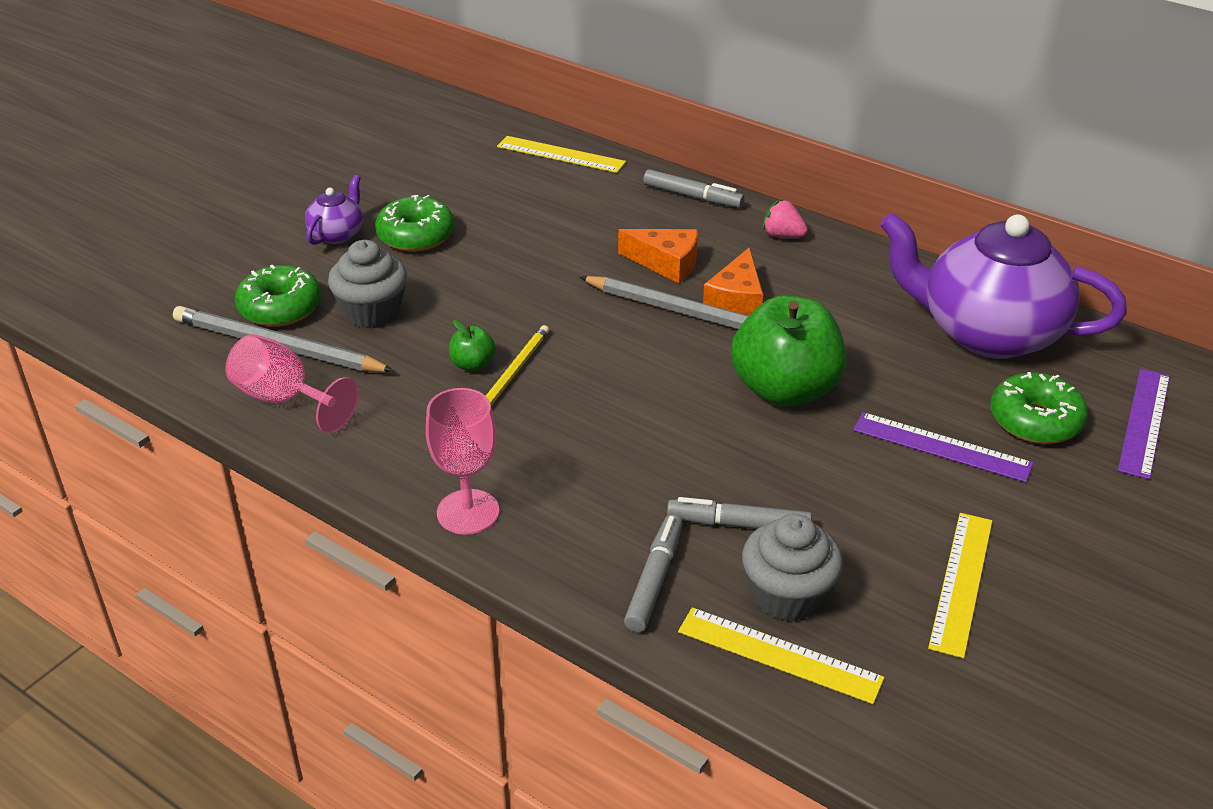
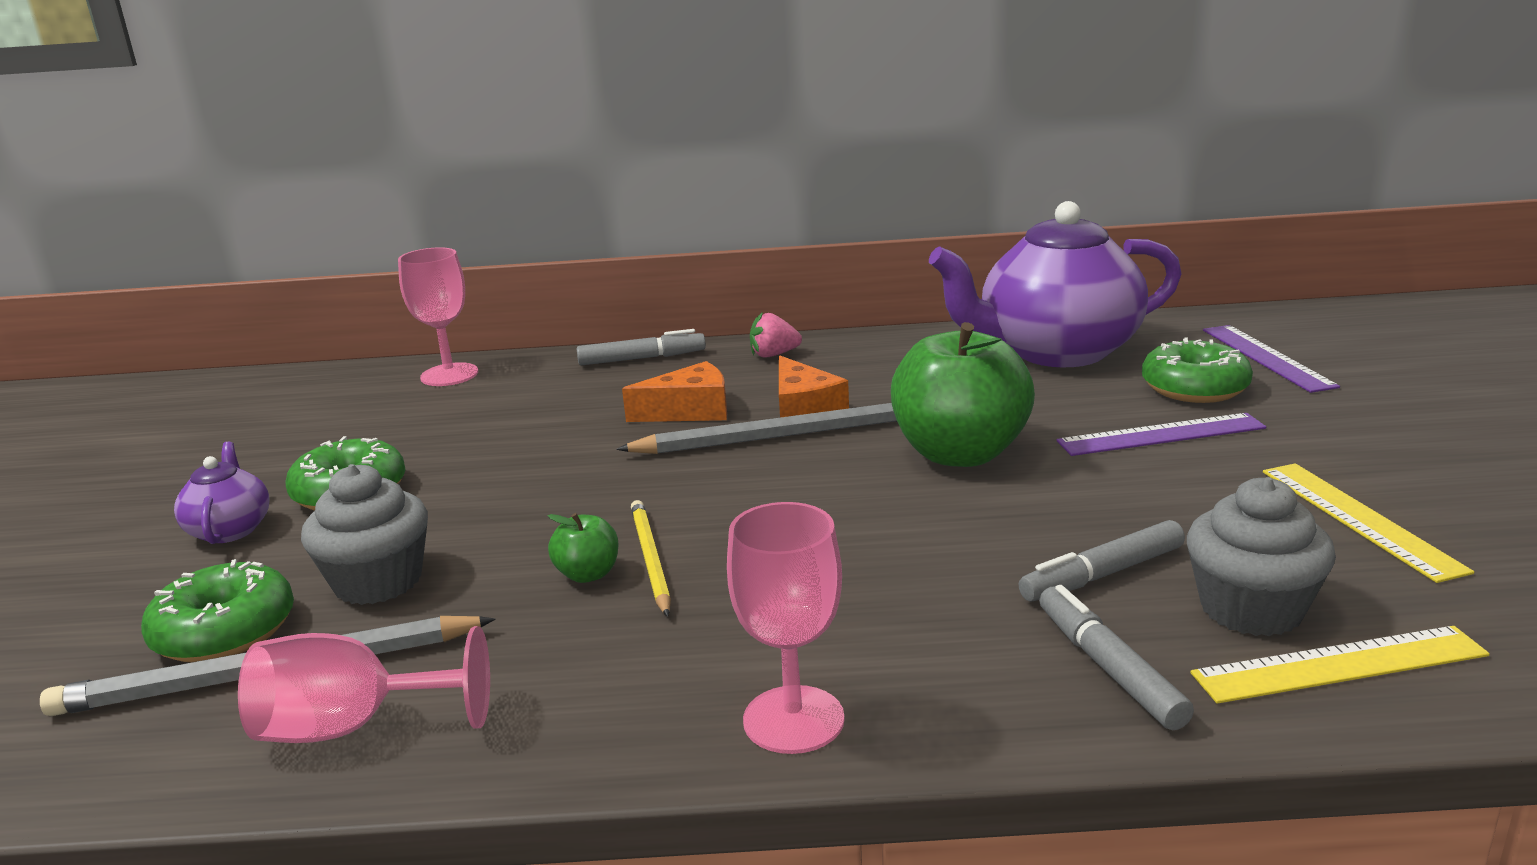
camera: 35 degrees left, 15 degrees down
(560, 154) = (449, 375): yellow ruler -> pink goblet

